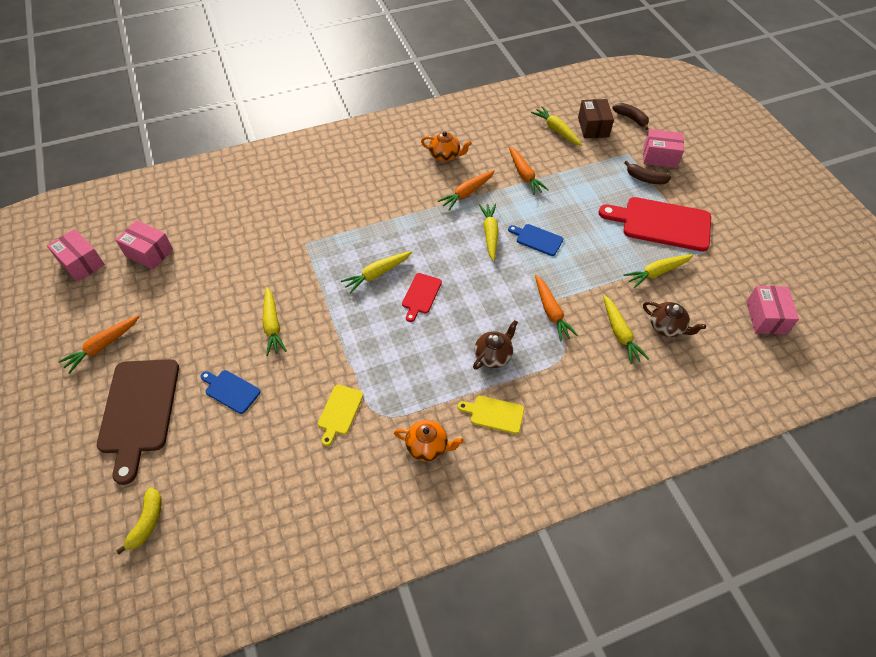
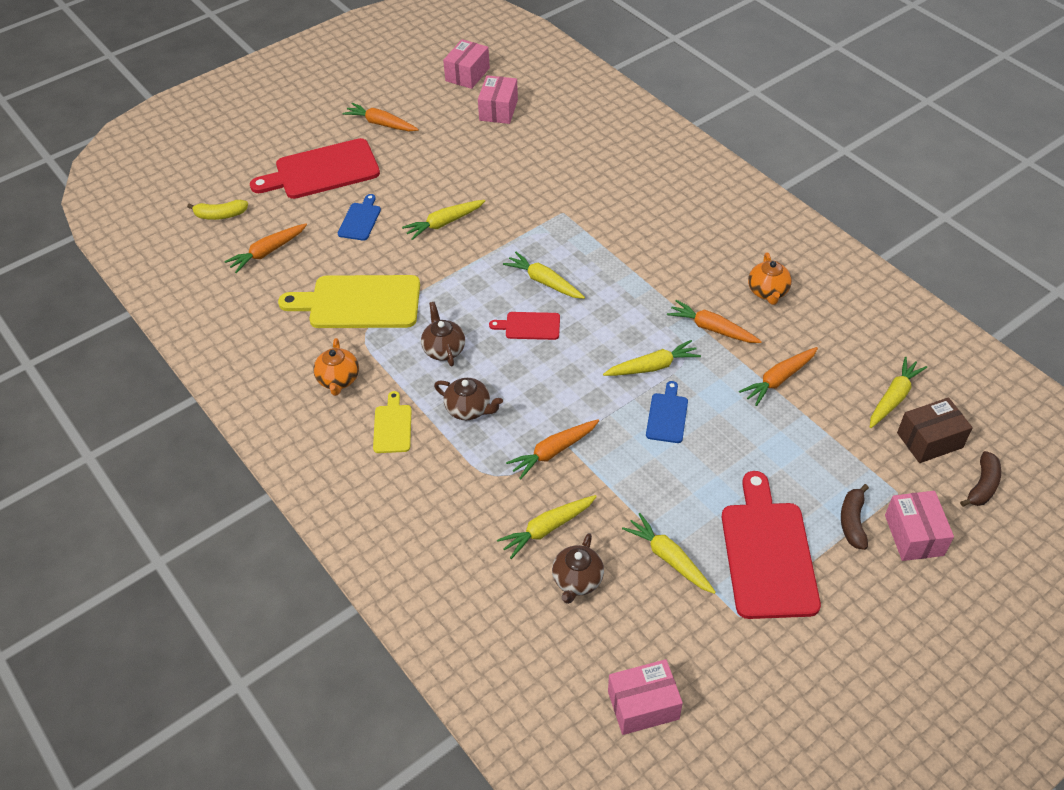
camera: 75 degrees right, 5 degrees down
(139, 410) = (322, 171): brown cutting board -> red cutting board
(231, 482) = (267, 252): none -> orange carrot
(340, 412) = (359, 302): yellow cutting board -> yellow cutting board, size x2.02
(423, 359) = (444, 349): none -> brown teapot

